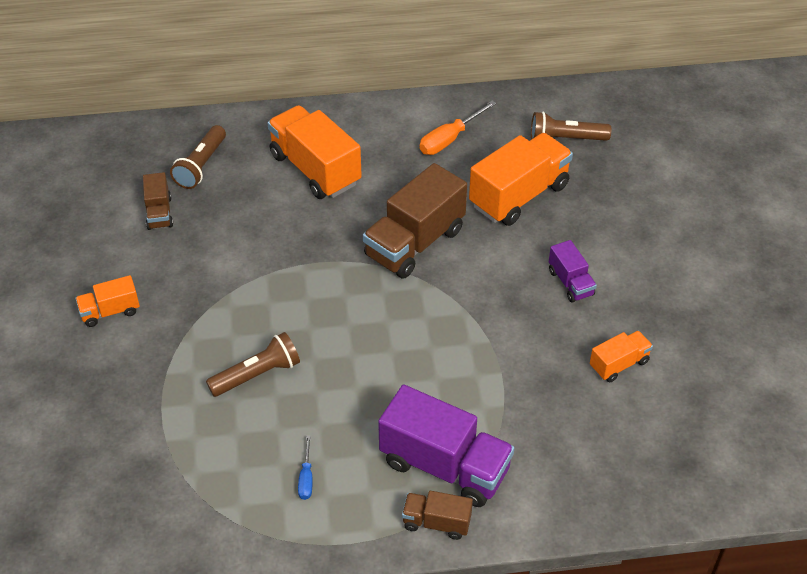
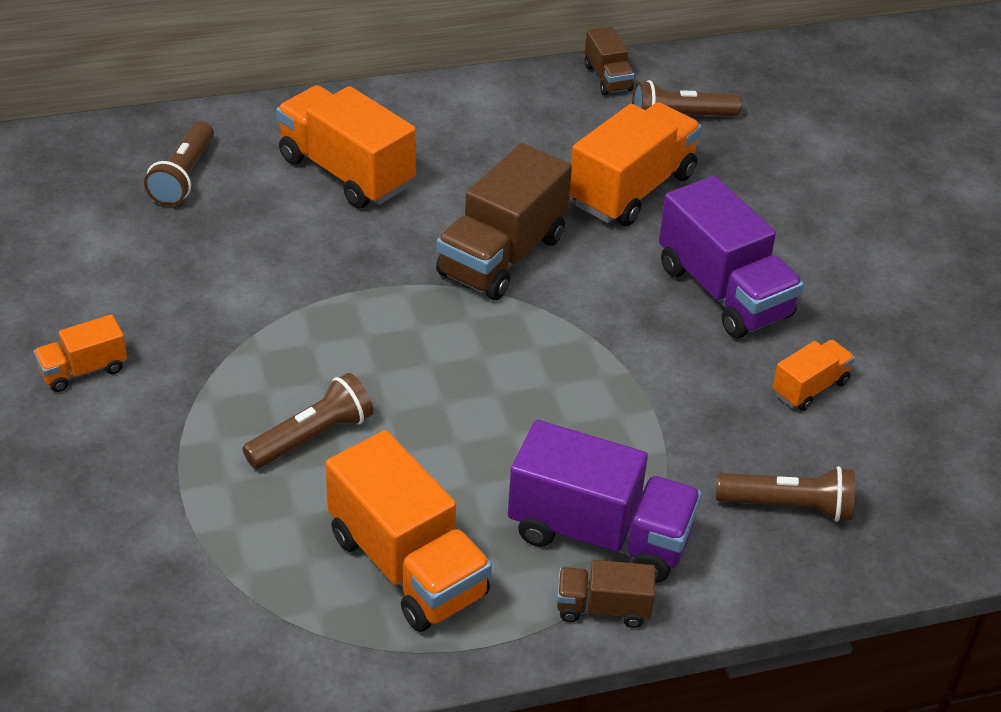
camera: 10 degrees left, 5 degrees down
(159, 213) = (134, 239): brown truck -> brown truck (607, 78)
(306, 478) = (407, 566): blue screwdriver -> orange truck
(449, 139) = (524, 126): orange screwdriver -> none
(570, 283) = (723, 292): purple truck -> purple truck, size x1.96
(584, 456) = (788, 506): none -> brown flashlight

